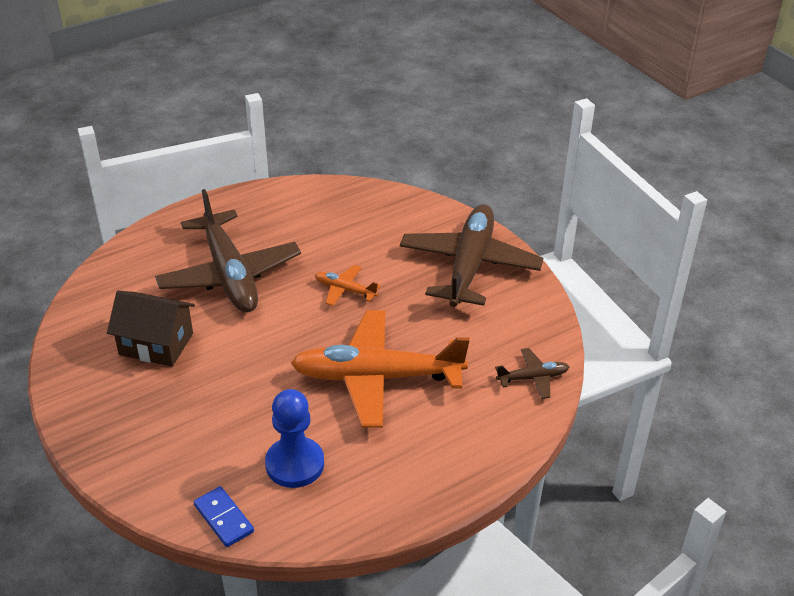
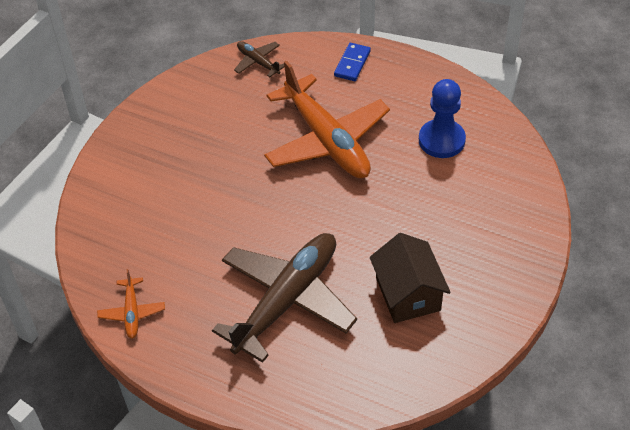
camera: 120 degrees left, 10 degrees up
(223, 518) = (515, 150): blue domino -> blue domino (352, 64)
(345, 290) = (245, 209): orange plane -> orange plane (132, 312)
(469, 265) = (153, 148): brown plane -> none

